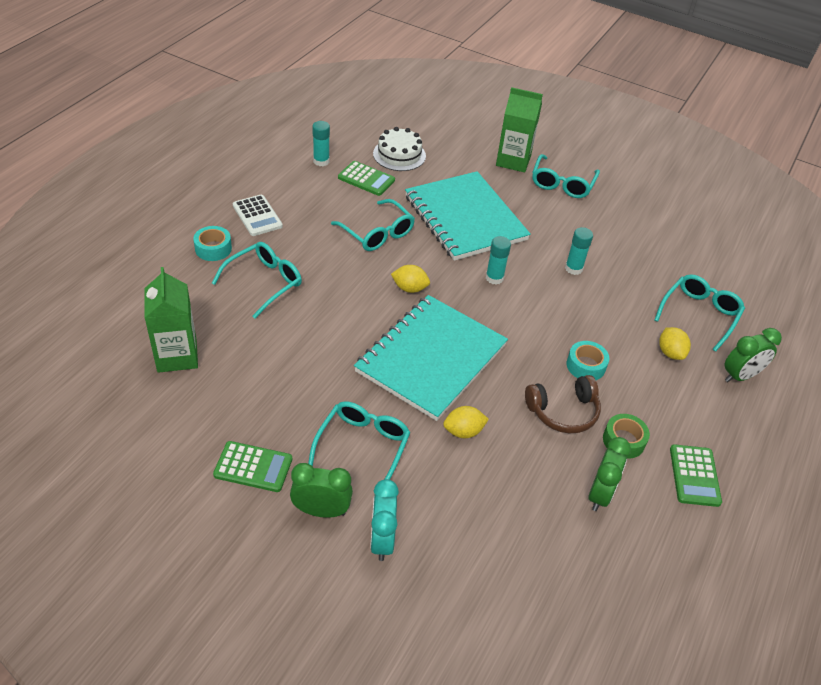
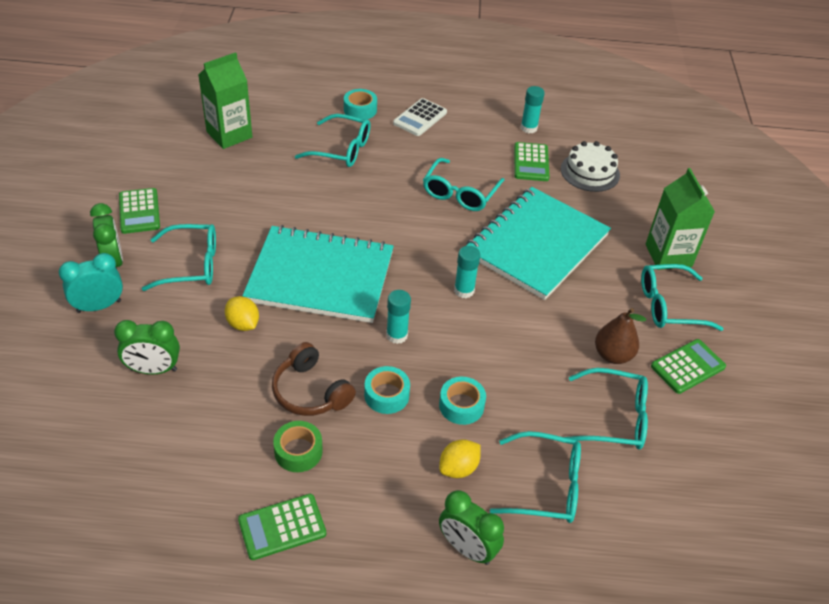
camera: 65 degrees right, 0 degrees up
(409, 288) = (402, 236): yellow lemon -> none
(573, 268) = (530, 350): turquoise glue stick -> turquoise glue stick (397, 335)
(596, 231) = (612, 355): none -> brown pear
(600, 494) = (217, 446): green clock -> green clock (154, 369)
(612, 327) = (461, 405): none -> turquoise tape
(621, 202) = (687, 367): none -> green calculator
(652, 256) = (614, 418): none -> turquoise glasses

